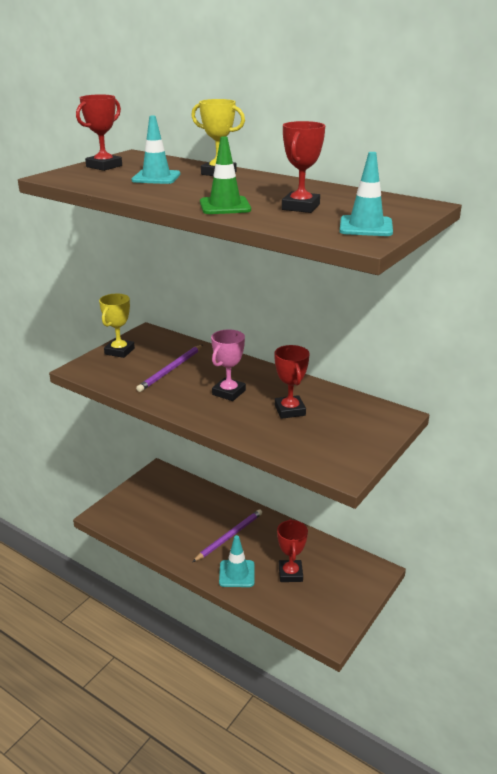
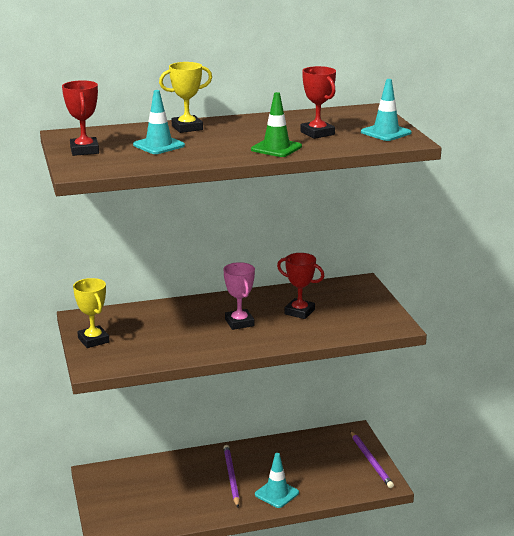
camera: 50 degrees left, 5 degrees down
(171, 370) = (165, 331): purple pencil -> purple pencil (371, 461)
(290, 573) = (309, 469): red trophy -> none

